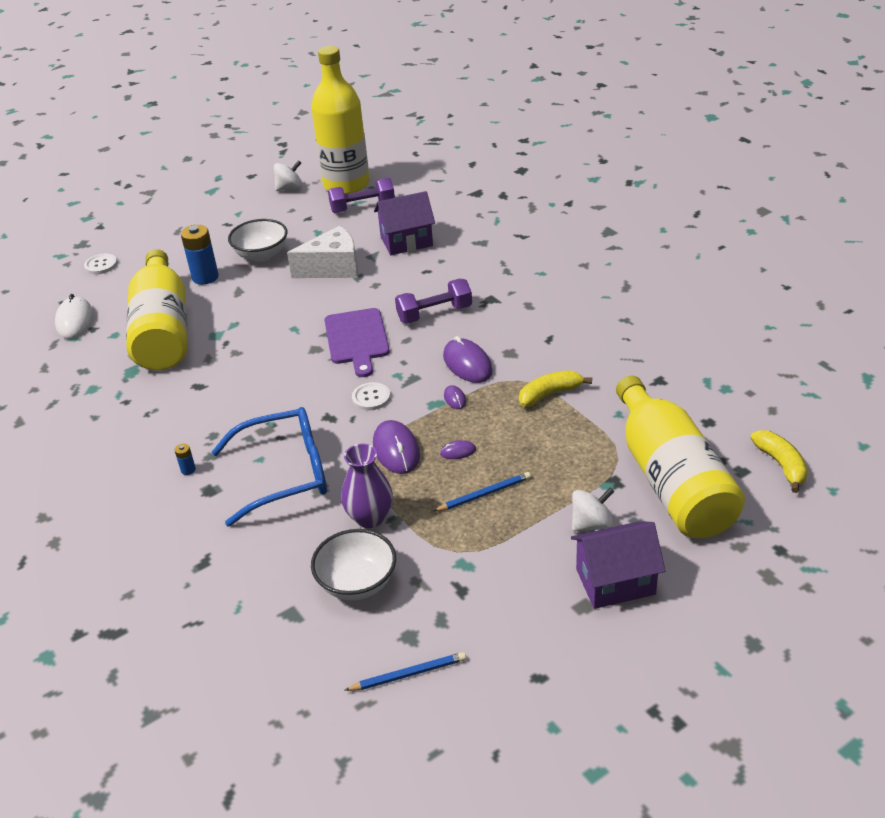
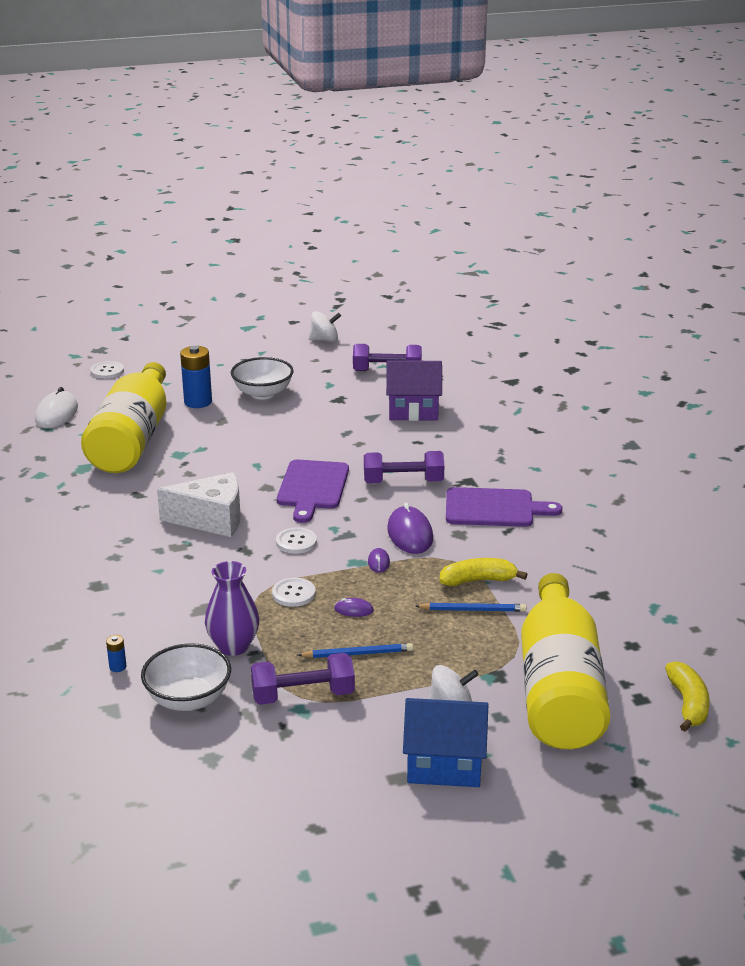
camera: 15 degrees right, 10 degrees down
(188, 470) = (87, 563): blue battery -> blue battery (118, 667)
(285, 474) = (175, 589): blue glasses -> none
(333, 268) = (325, 419): white cheese -> white cheese (211, 520)
(346, 184) = (383, 347): yellow bottle -> none
(396, 450) = (293, 594): purple mouse -> white button
(408, 674) = (191, 790): blue pencil -> blue pencil (473, 610)
(458, 549) = (303, 695): none -> purple dumbbell
(526, 320) = (494, 508): none -> purple cutting board
(615, 581) = (444, 765): purple house -> blue house

